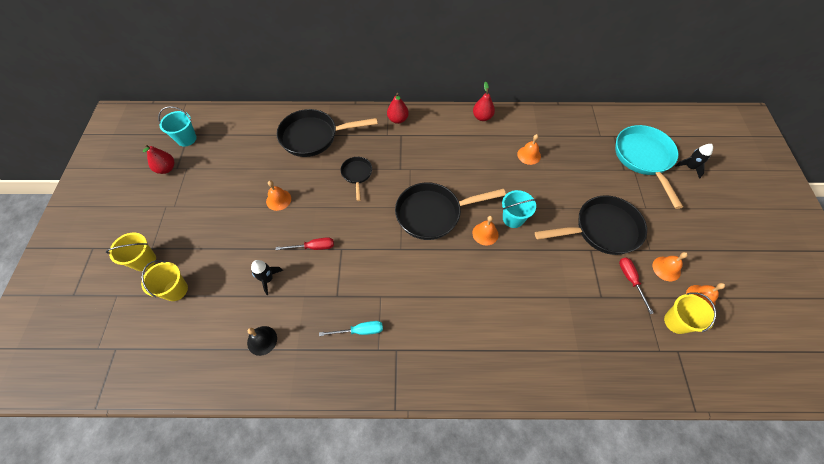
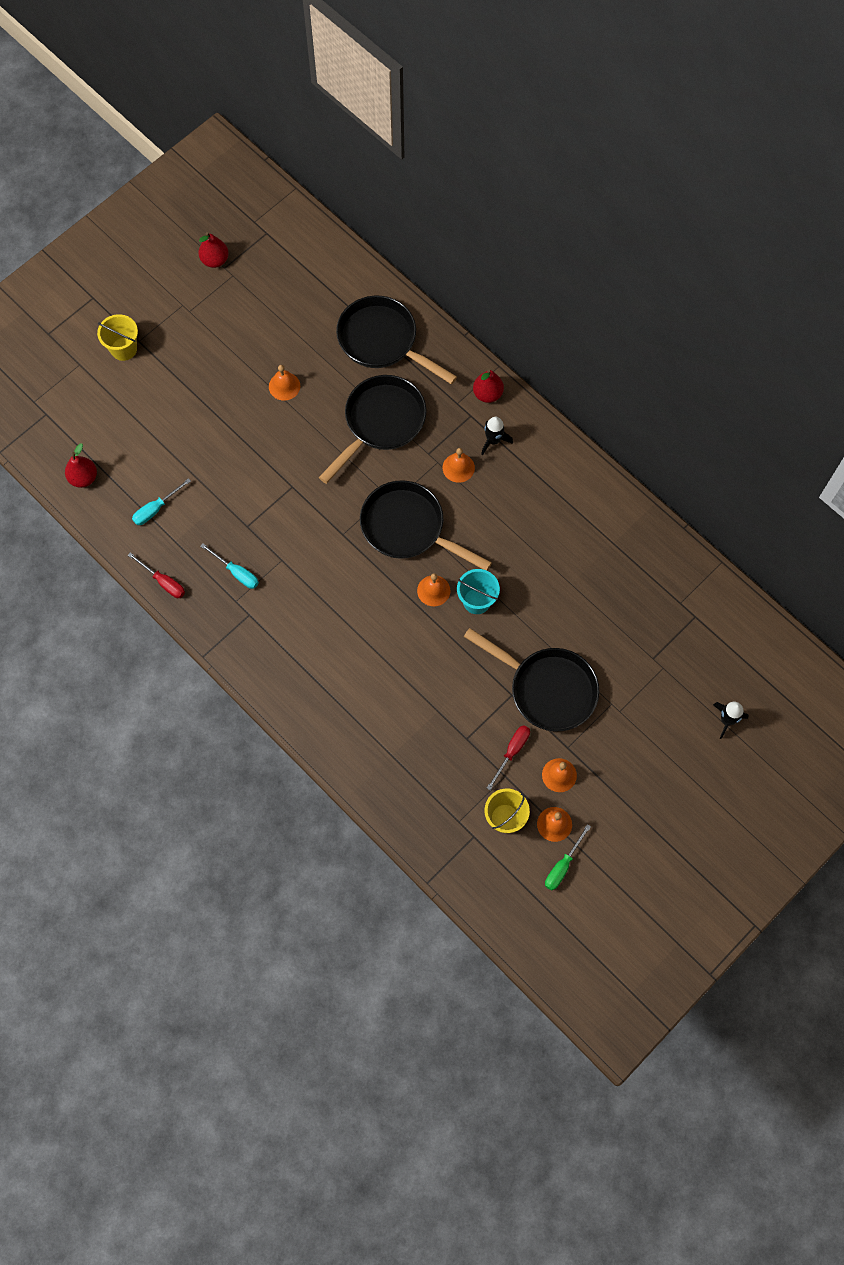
camera: 45 degrees right, 10 degrees up
(175, 290) = (127, 401): yellow bucket -> none
(186, 139) = (260, 238): turquoise bucket -> none
(262, 340) = (156, 509): black bell -> turquoise screwdriver
(268, 279) = (206, 459): black rocket -> black rocket (493, 440)
(313, 247) = (270, 463): red screwdriver -> red screwdriver (163, 582)
(357, 175) = (381, 423): black pan -> black pan, size x1.92
(482, 117) = (579, 469): red pear -> red pear (83, 478)
(529, 155) = (574, 554): orange bell -> orange bell (458, 467)
(644, 159) = (691, 667): turquoise pan -> none
(735, 317) = (562, 866): none -> green screwdriver

